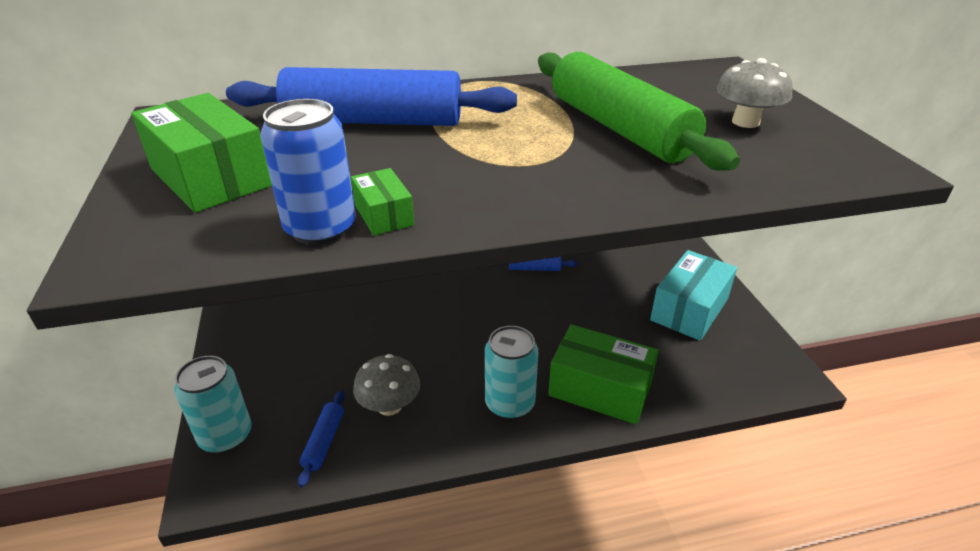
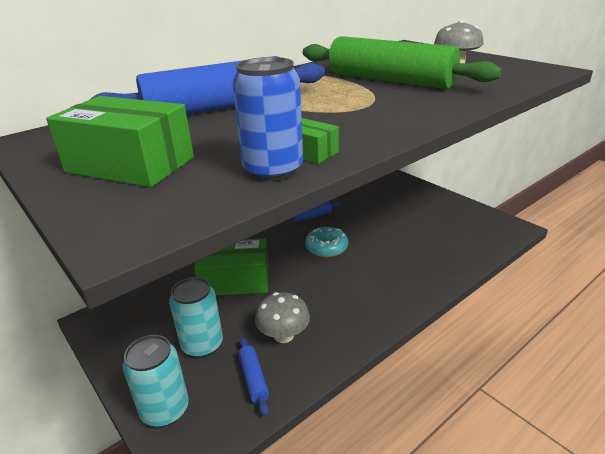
camera: 25 degrees left, 5 degrees down
(510, 403) = (366, 301): turquoise can -> turquoise can (202, 345)
(518, 316) = (326, 248): none -> turquoise donut
(600, 389) = (415, 272): green box -> green box (235, 280)
(689, 309) = (427, 210): turquoise box -> none

